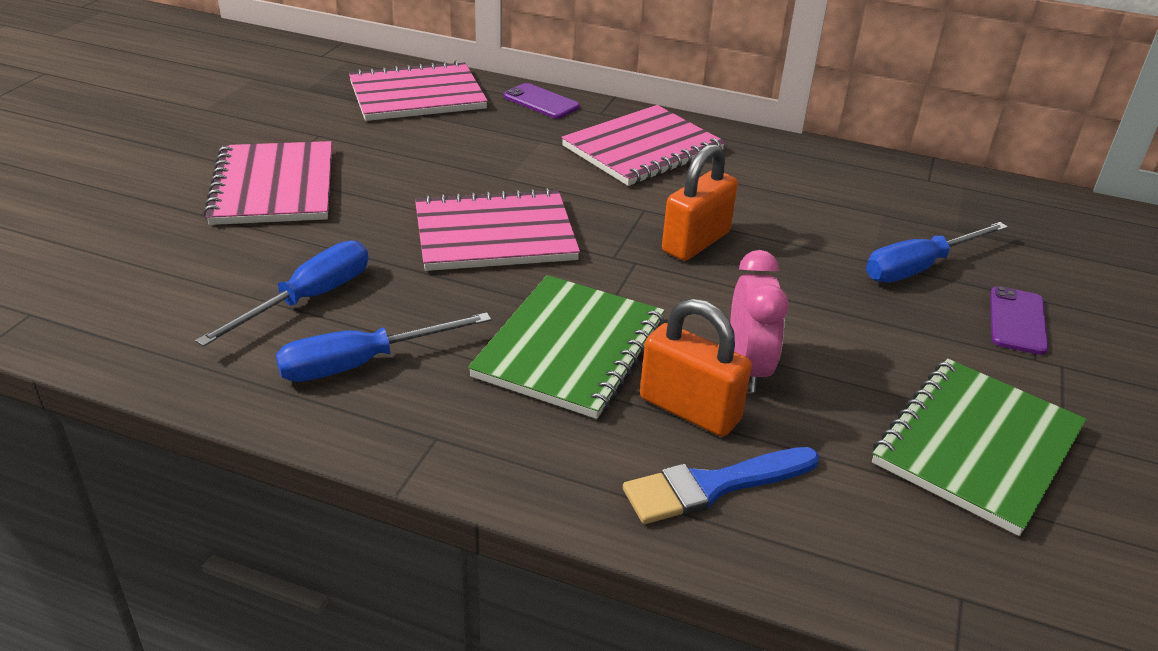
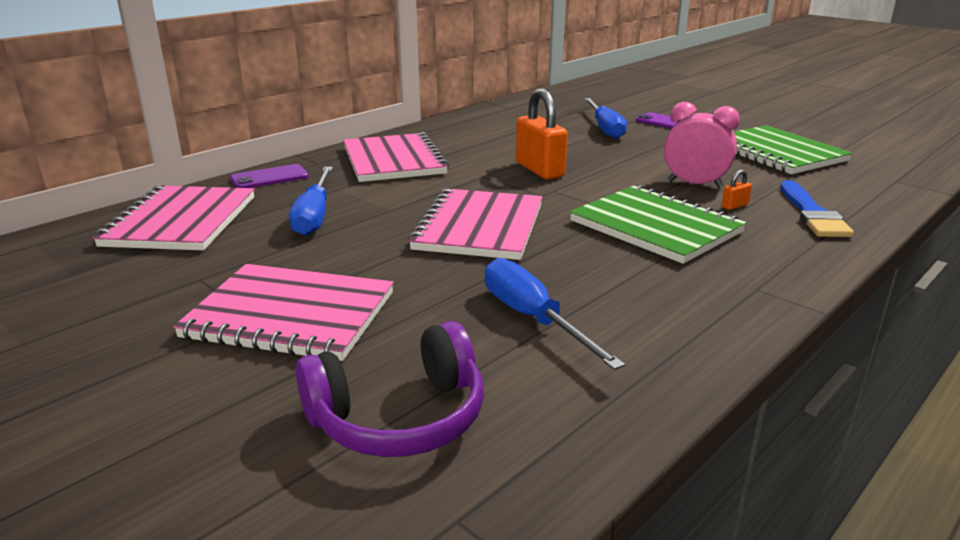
camera: 65 degrees left, 10 degrees down
(141, 266) = (399, 417): none -> purple headphones
(362, 363) = (649, 305): blue screwdriver -> blue screwdriver (314, 216)
(689, 409) = (734, 206): orange padlock -> orange padlock, size x0.42

